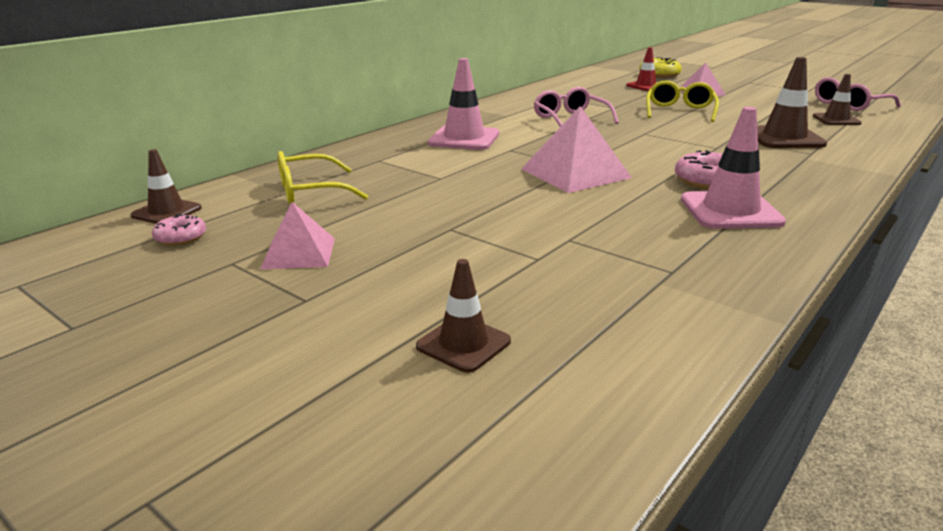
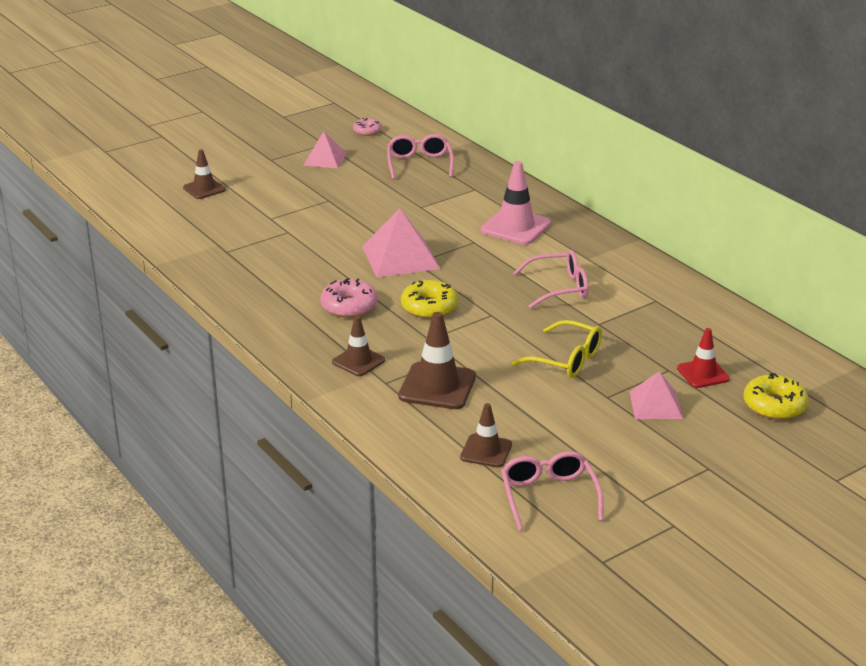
camera: 105 degrees right, 5 degrees up
(166, 212) = (409, 126): brown traffic cone -> brown traffic cone (358, 361)
(309, 191) = (419, 164): yellow glasses -> pink glasses
(662, 152) = (429, 307): none -> yellow donut
(730, 211) = (290, 296): pink traffic cone -> none

